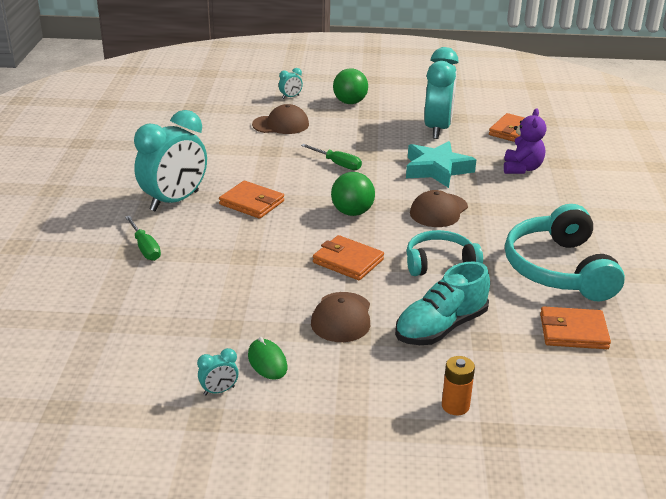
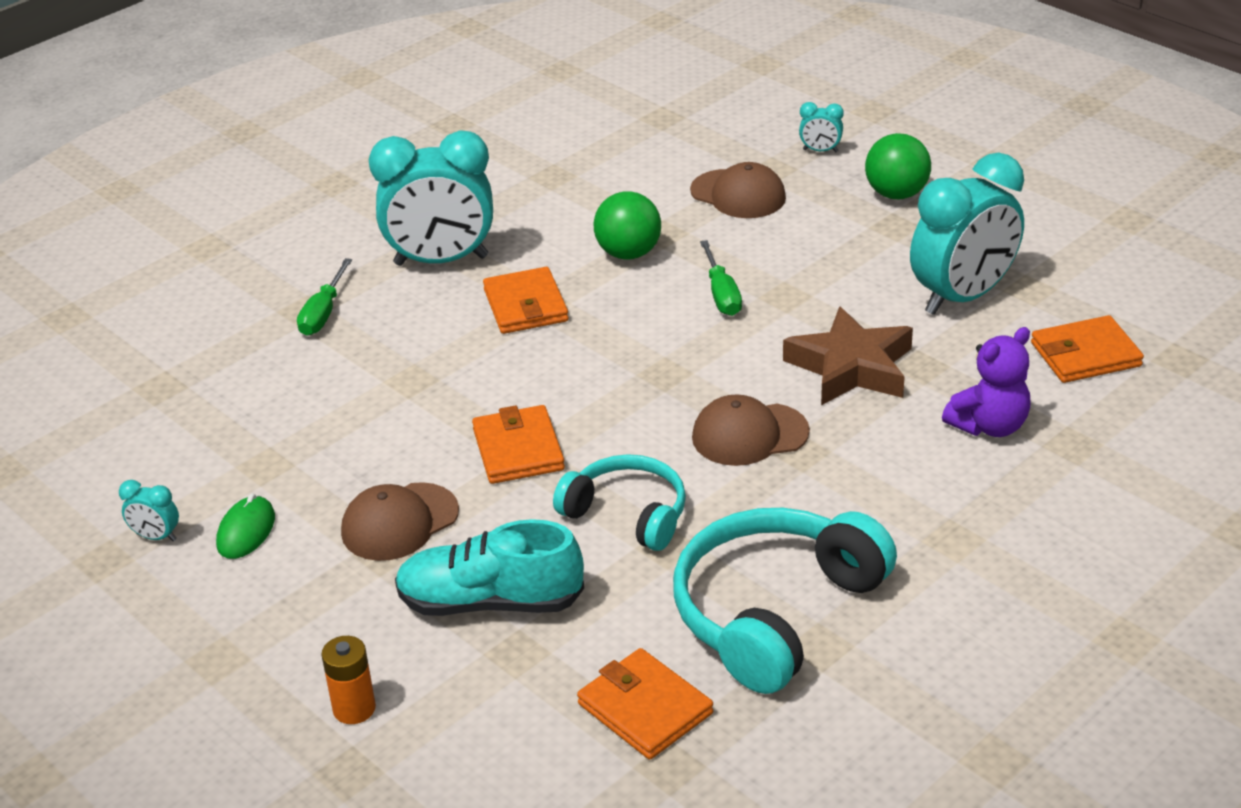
camera: 45 degrees right, 5 degrees up
(352, 212) = (628, 380): green ball -> green ball (628, 253)
(437, 169) = (851, 367): turquoise star -> brown star

